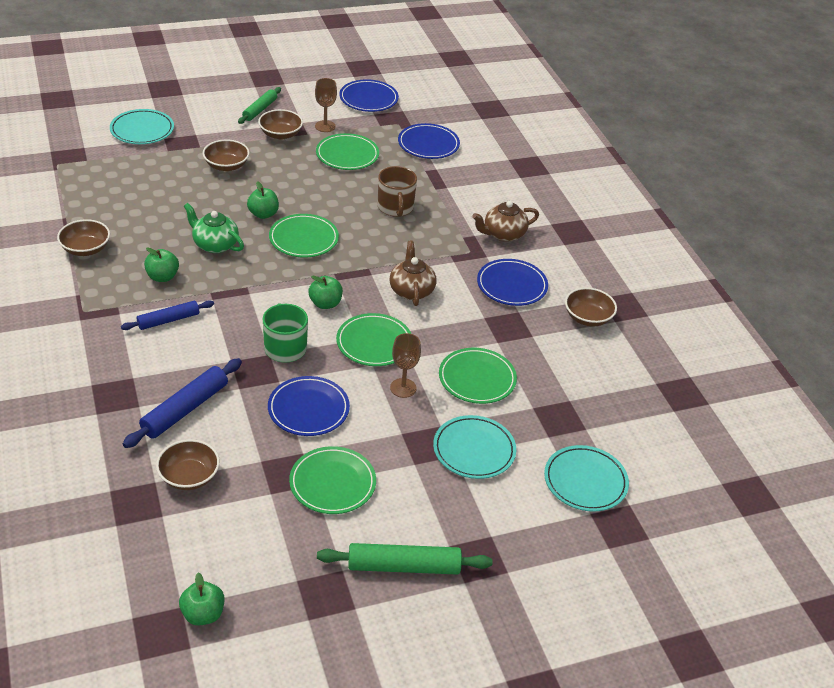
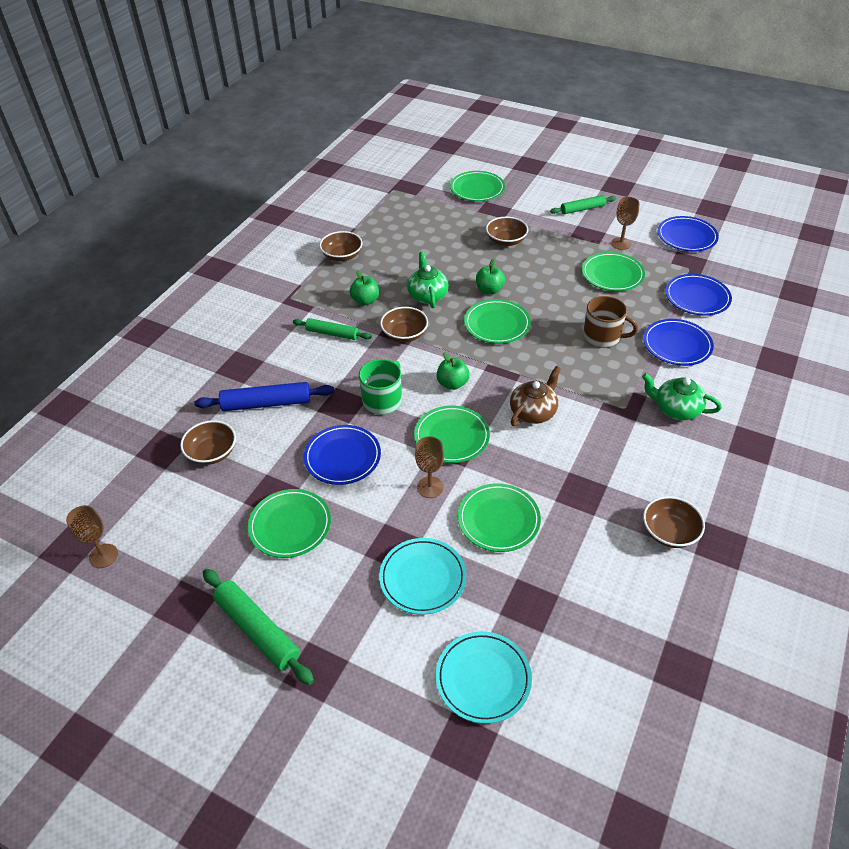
camera: 50 degrees right, 5 degrees up
(142, 130) = (477, 189): turquoise plate -> green plate
(168, 320) = (332, 333): blue rolling pin -> green rolling pin
(203, 614) = (103, 556): green apple -> brown goblet
(280, 134) = (576, 235): brown bowl -> brown bowl (404, 334)
(395, 207) = (602, 336): brown mug -> brown mug turned 105 degrees counterclockwise
(503, 234) = (676, 409): brown teapot -> green teapot
(512, 285) = (628, 459): blue plate -> blue plate (677, 345)

